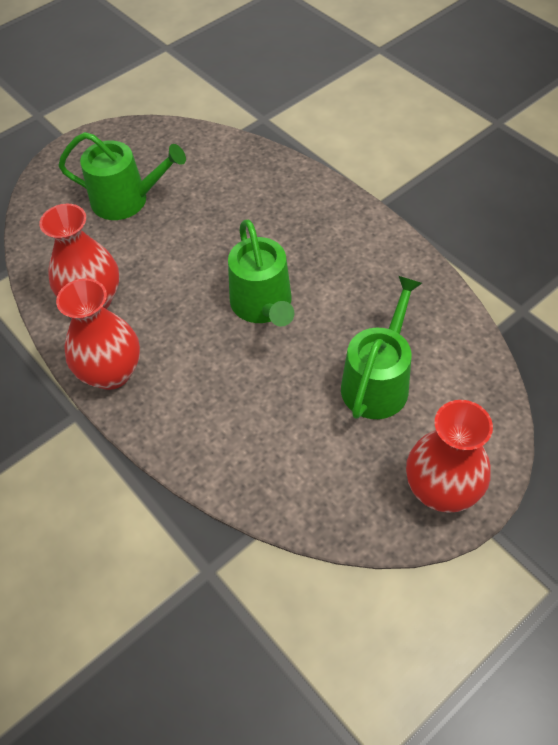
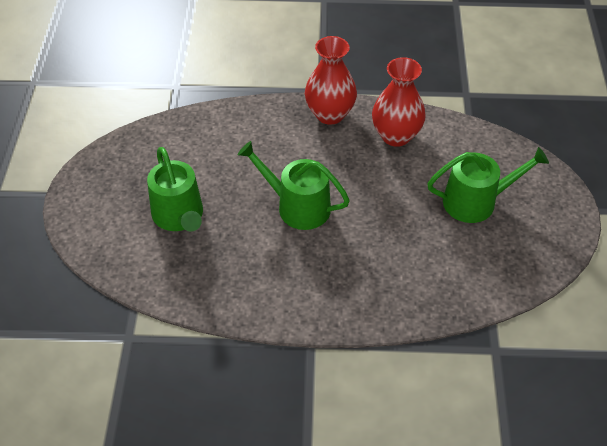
camera: 130 degrees right, 5 degrees down
(126, 200) = (476, 201): green watering can -> green watering can turned 150 degrees counterclockwise
(441, 490) = (91, 189): red vase -> none

